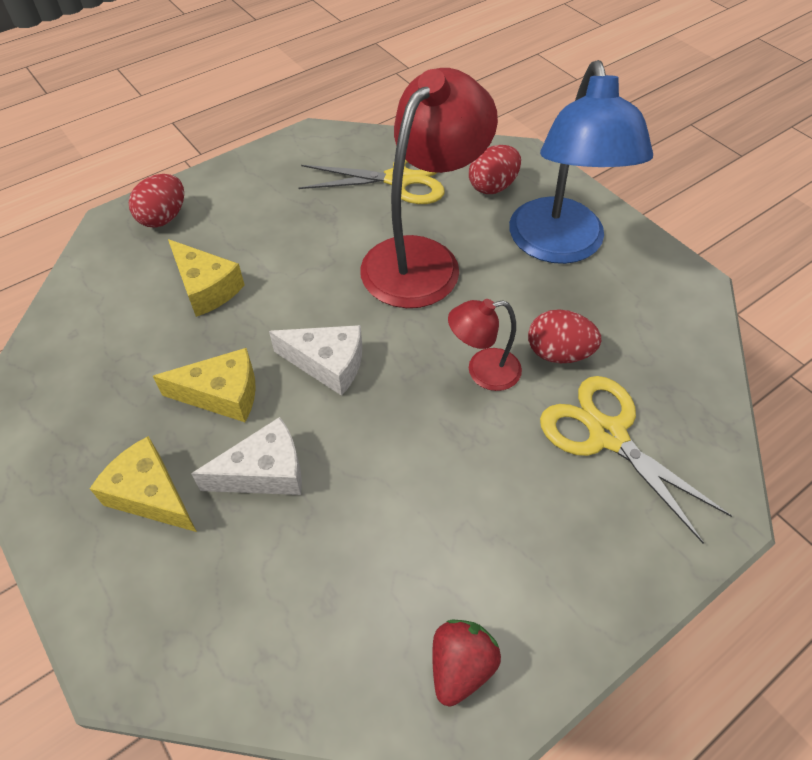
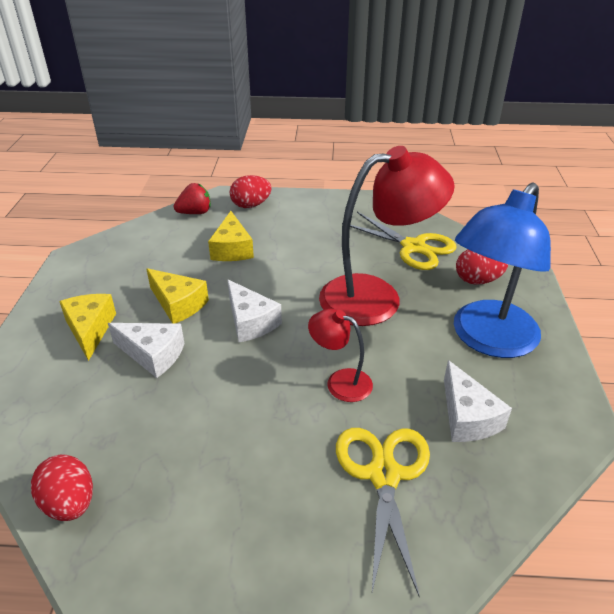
camera: 40 degrees right, 15 degrees down
(460, 666) = (127, 533): red strawberry -> red strawberry (195, 213)
(558, 353) = (407, 403): red egg -> red egg (70, 503)
(615, 334) = (467, 417): none -> white cheese

